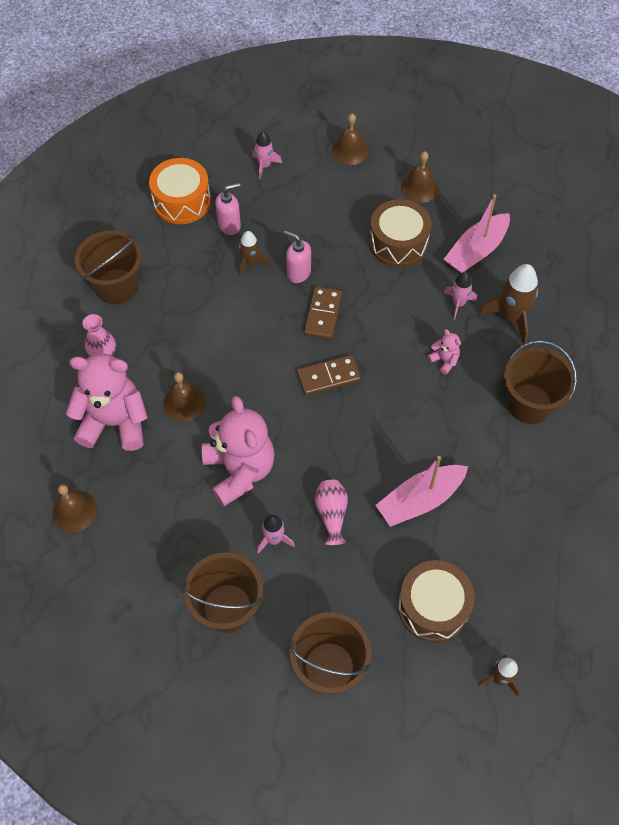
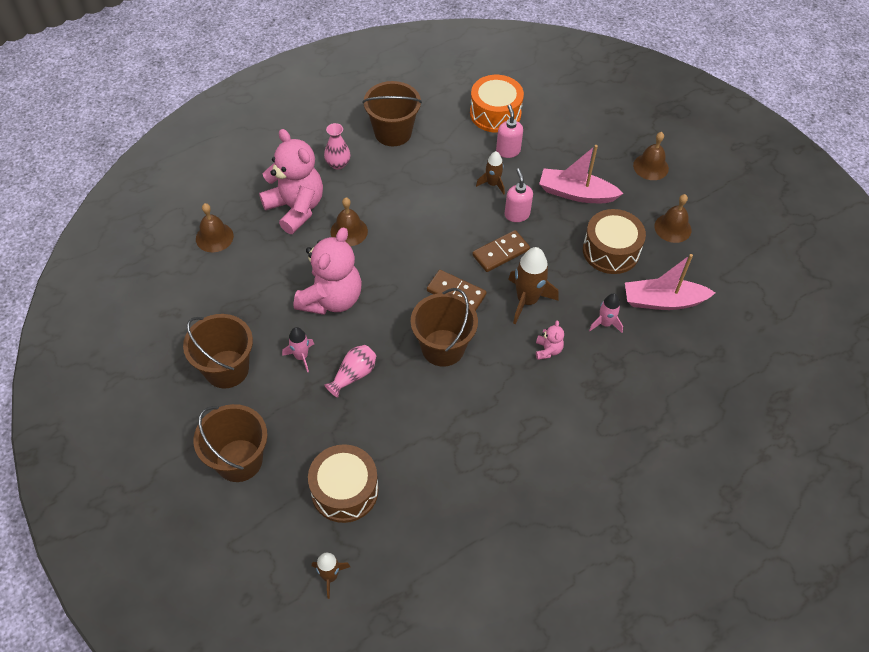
camera: 45 degrees right, 5 degrees down
(229, 225) = (508, 151): pink soap dispenser -> pink soap dispenser turned 120 degrees counterclockwise
(264, 166) = (577, 132): pink rocket -> none
(420, 500) = (419, 419): pink boat -> pink boat (576, 193)
(511, 318) = (632, 365): brown rocket -> brown rocket (527, 300)
(529, 403) = (574, 430): brown bucket -> brown bucket (443, 348)

